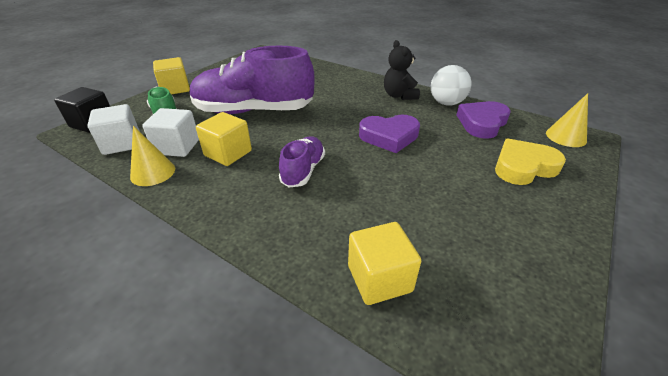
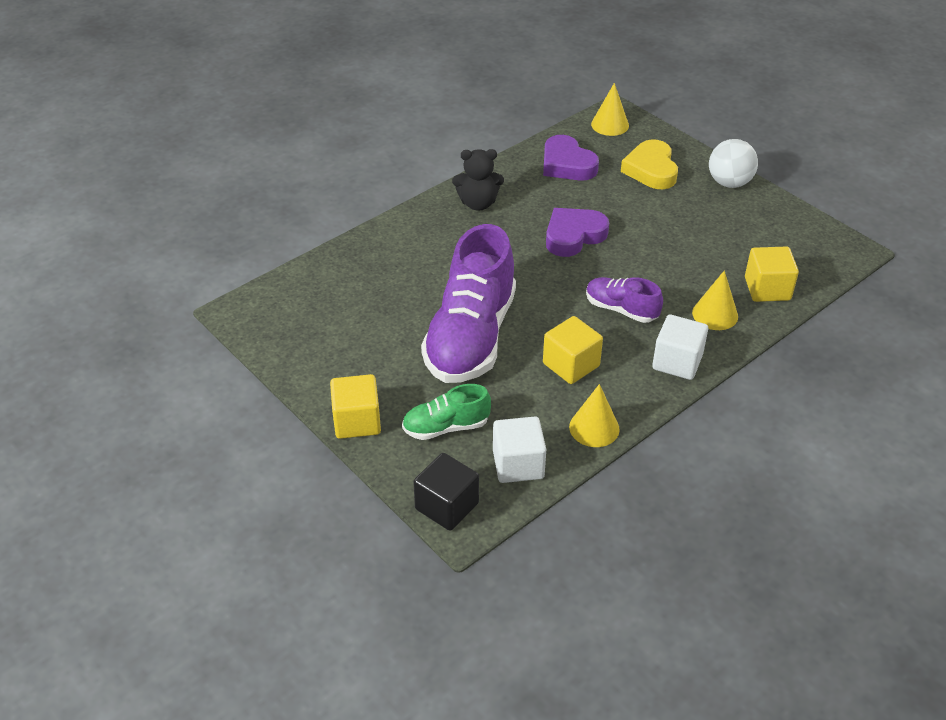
camera: 75 degrees left, 5 degrees up
(177, 147) = (543, 409): white cube -> white cube (677, 362)
(315, 233) = (715, 314): none -> yellow cone
(389, 136) = (573, 236): purple heart -> purple heart turned 135 degrees counterclockwise
(446, 103) = (512, 173): white ball -> white ball (729, 183)

